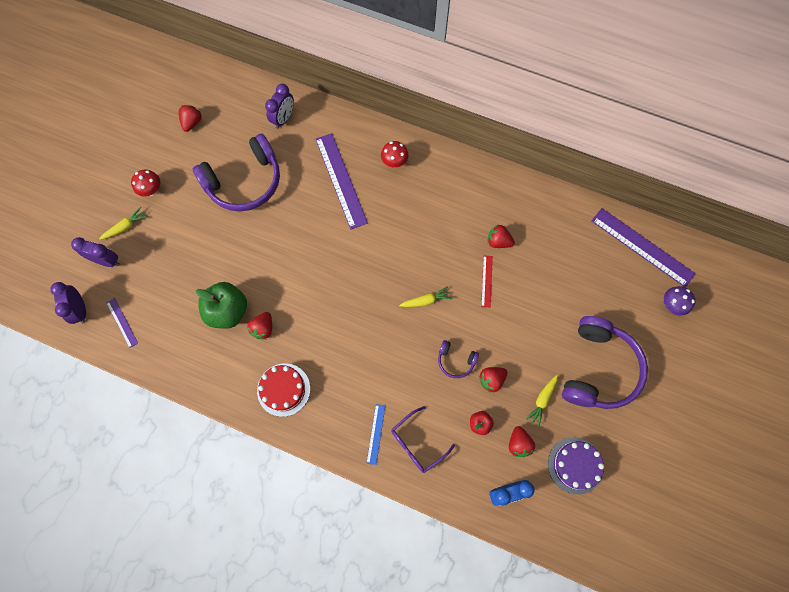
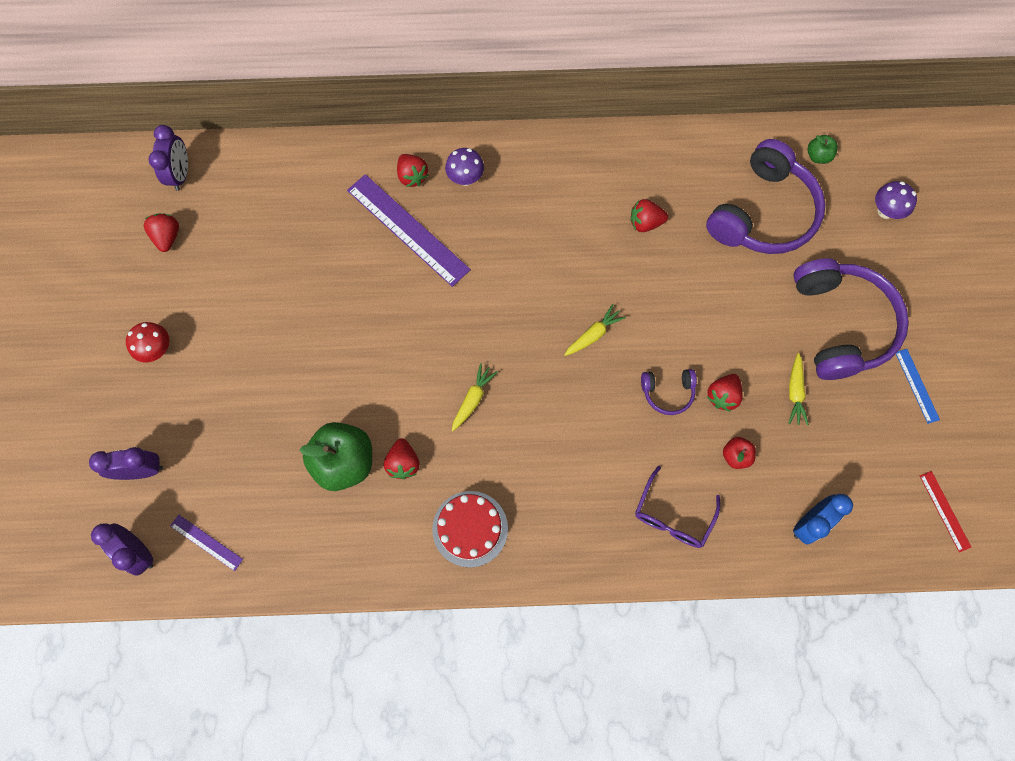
camera: 25 degrees left, 0 degrees up
(125, 227) = (145, 414): yellow carrot -> yellow carrot (473, 399)
(244, 182) = (280, 285): purple headphones -> purple headphones (763, 213)
(283, 118) = (291, 181): purple clock -> purple clock (181, 174)
(376, 434) = (616, 528): blue ruler -> blue ruler (917, 385)
(394, 162) = (465, 178): red mushroom -> purple mushroom
(487, 281) = (656, 277): red ruler -> red ruler (944, 511)
(518, 443) = (793, 458): red strawberry -> red strawberry (412, 176)
(575, 465) = (872, 452): purple cake -> none
(642, 247) = (818, 156): purple ruler -> green apple

